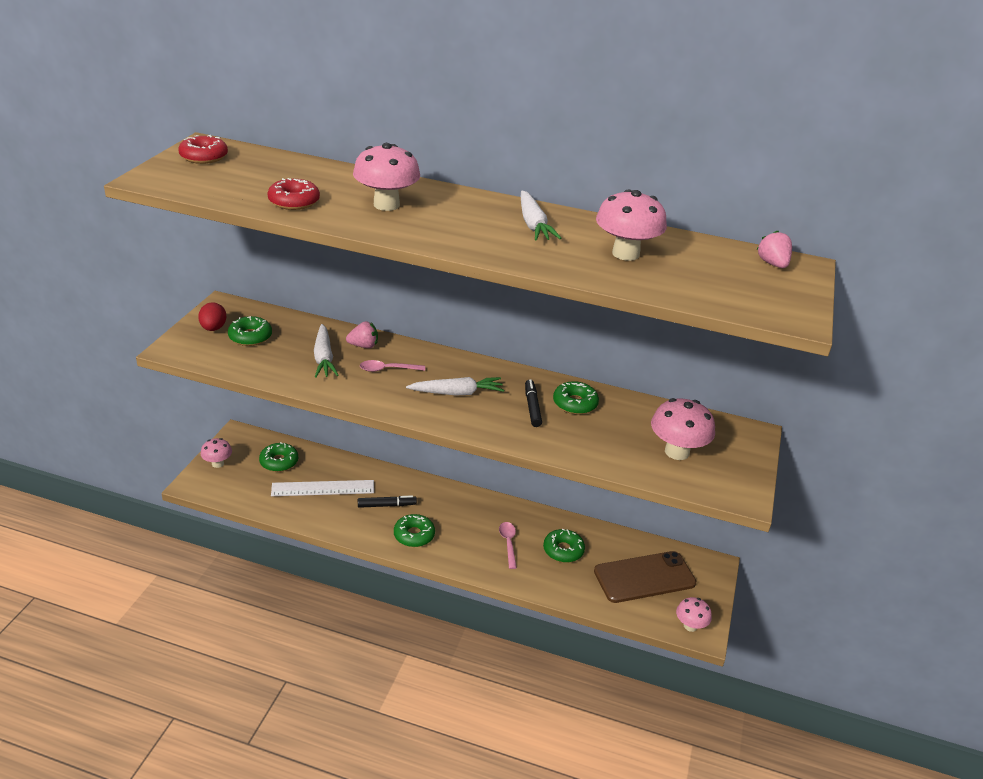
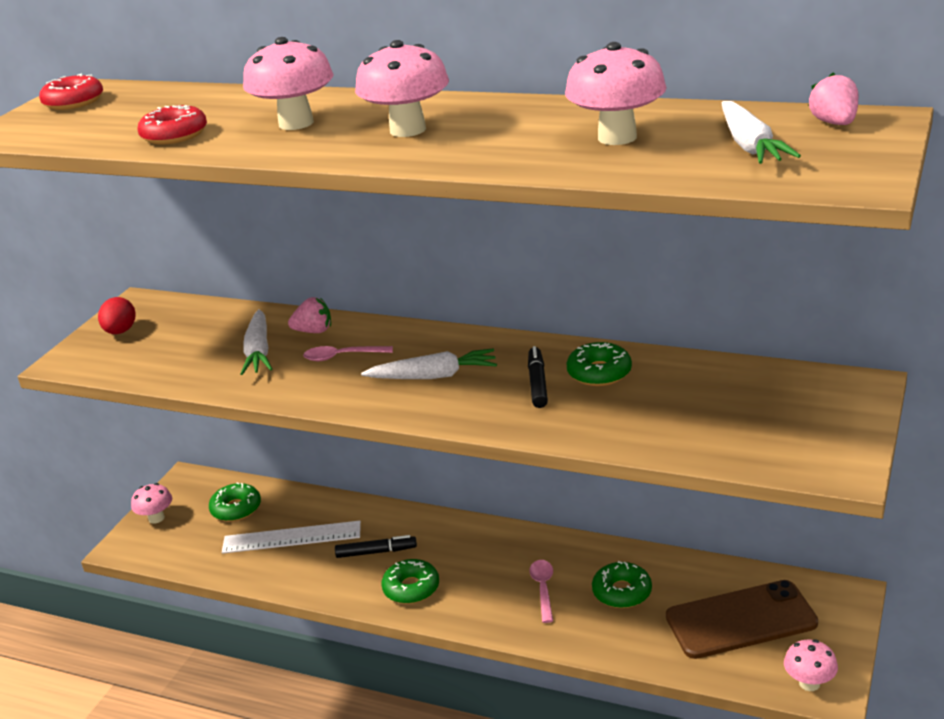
camera: 10 degrees right, 5 degrees down
(250, 337) = (166, 336): green donut -> none
(533, 224) = (492, 120): white carrot -> white carrot (750, 146)
(677, 452) = (744, 421): pink mushroom -> pink mushroom (408, 130)

